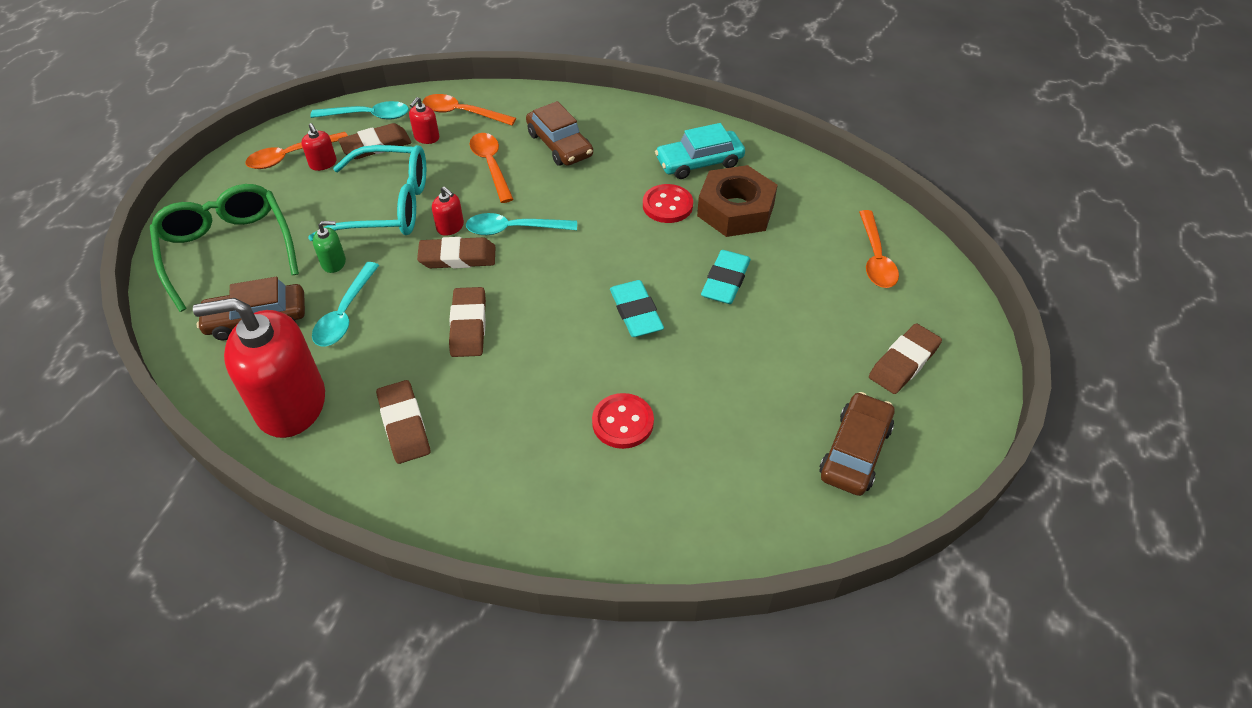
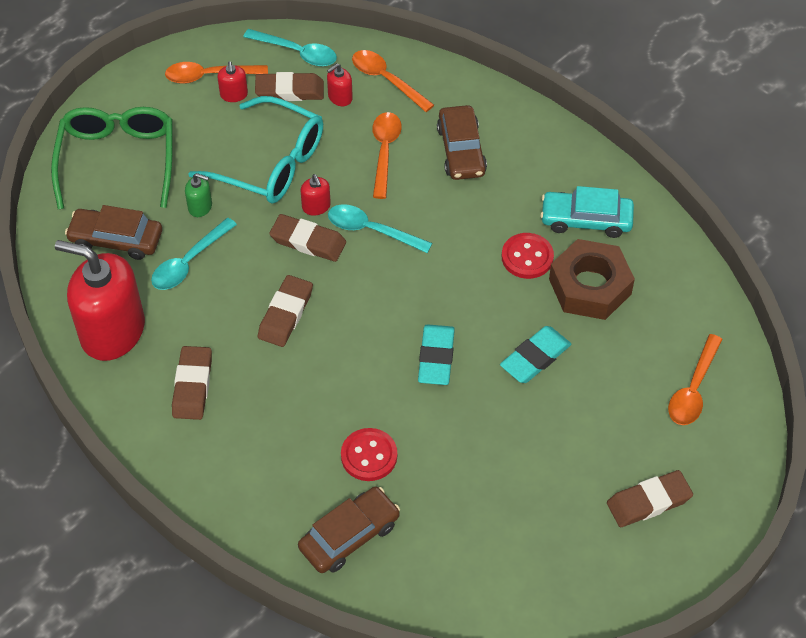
camera: 25 degrees right, 5 degrees up
(855, 451) = (550, 562): brown car -> brown car (349, 536)

